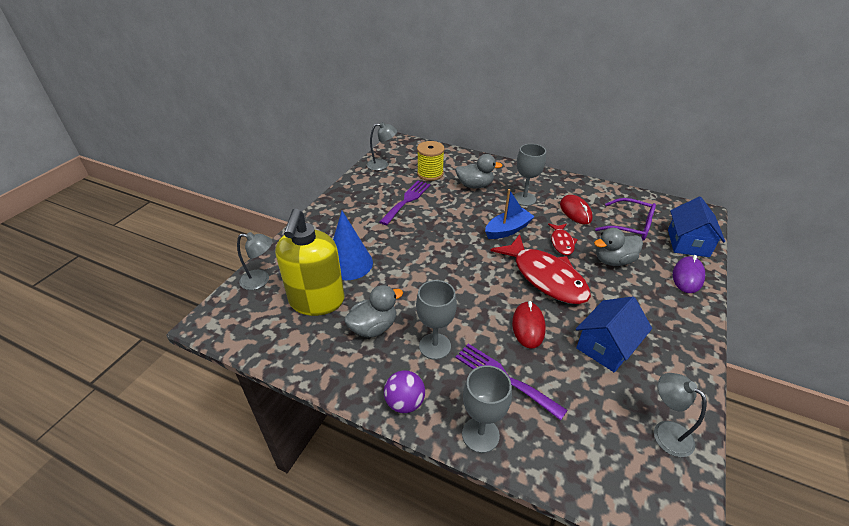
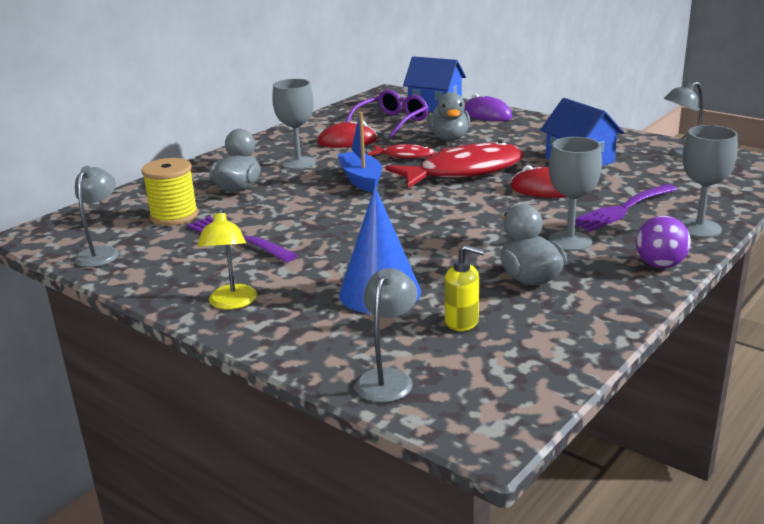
camera: 75 degrees left, 15 degrees down
(317, 301) = (462, 322): yellow soap dispenser -> yellow soap dispenser, size x0.43
(334, 215) = (232, 303): none -> yellow lamp

